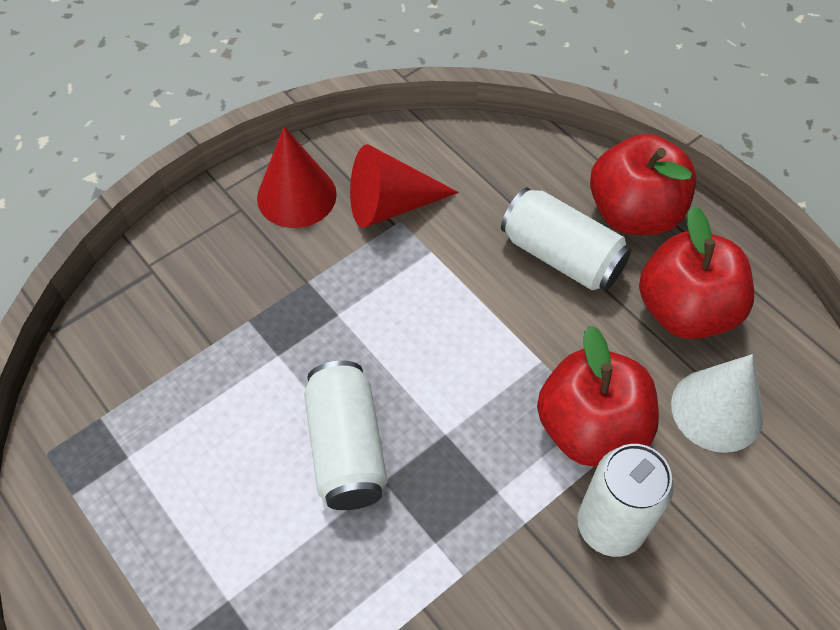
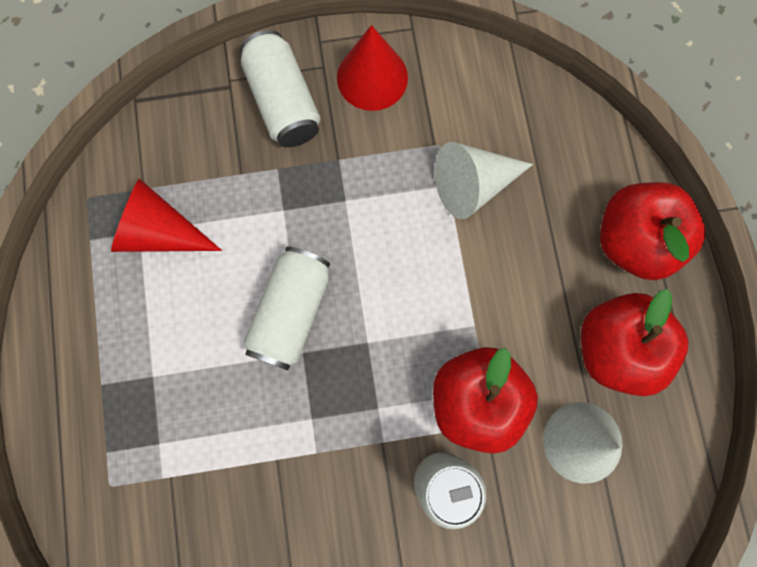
camera: 30 degrees right, 20 degrees up
(391, 205) = (441, 126): red cone -> red cone (160, 231)
(455, 239) = (473, 185): none -> white cone
(561, 256) = (548, 246): white can -> white can (283, 101)

